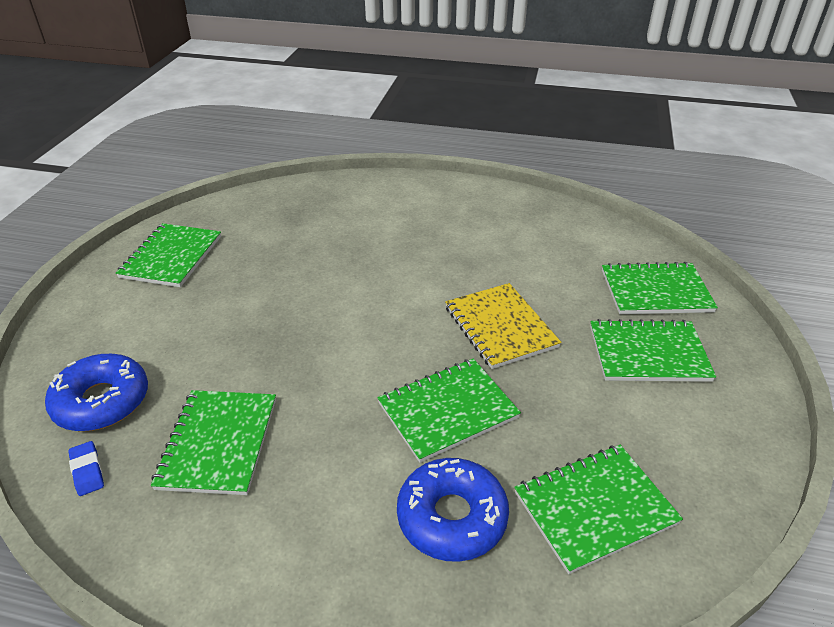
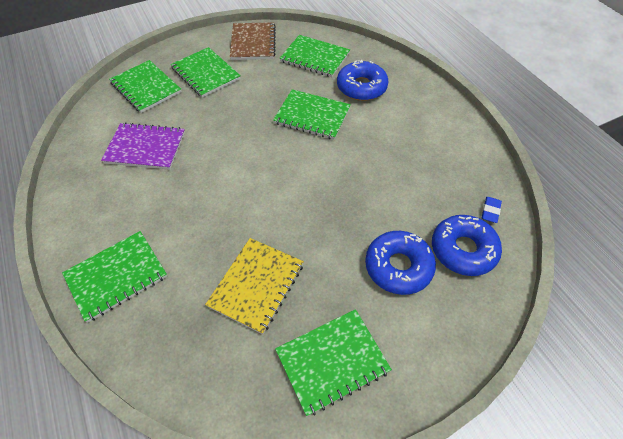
camera: 130 degrees left, 15 degrees up
(167, 340) = (398, 267): none -> blue donut
(219, 443) = (420, 177): green notebook -> green notebook (116, 276)
(500, 327) = (233, 128): yellow notebook -> yellow notebook (256, 285)
(534, 255) = (145, 148): none -> purple notebook
(706, 447) = (253, 43): none -> brown notebook

